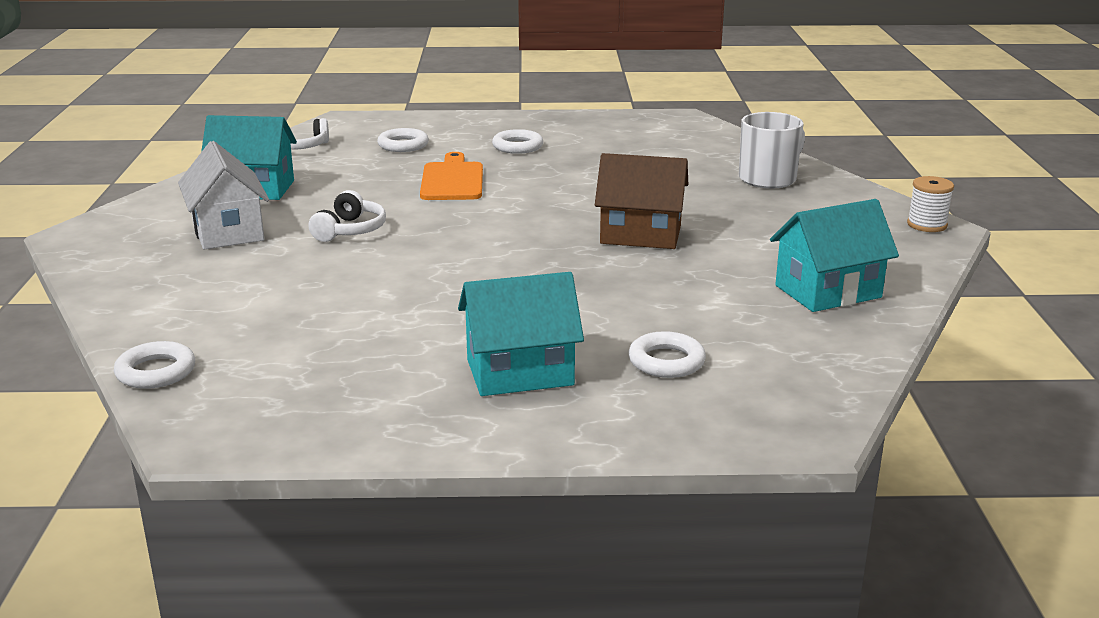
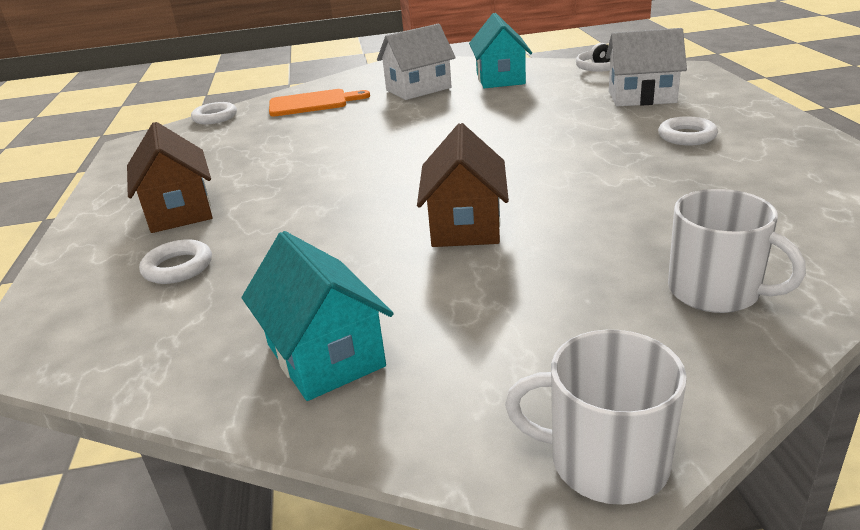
camera: 85 degrees right, 5 degrees up
(350, 230) = (432, 117): white headphones -> none
(403, 145) = (641, 97): white ring -> white house
(452, 180) = (565, 128): orange cutting board -> orange cutting board (312, 103)
(520, 372) = (179, 211): turquoise house -> brown house
(927, 225) = (605, 461): white spool -> white mug

